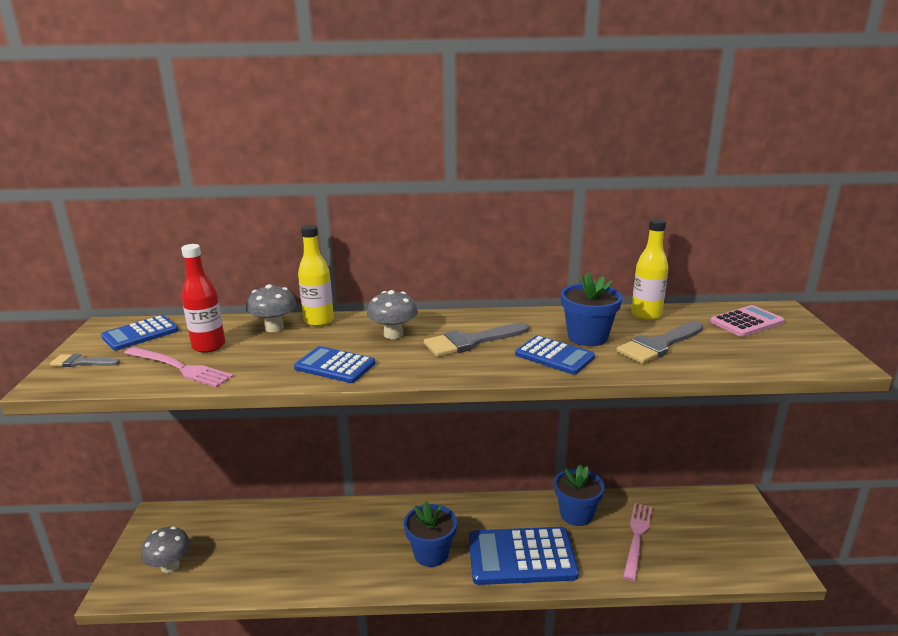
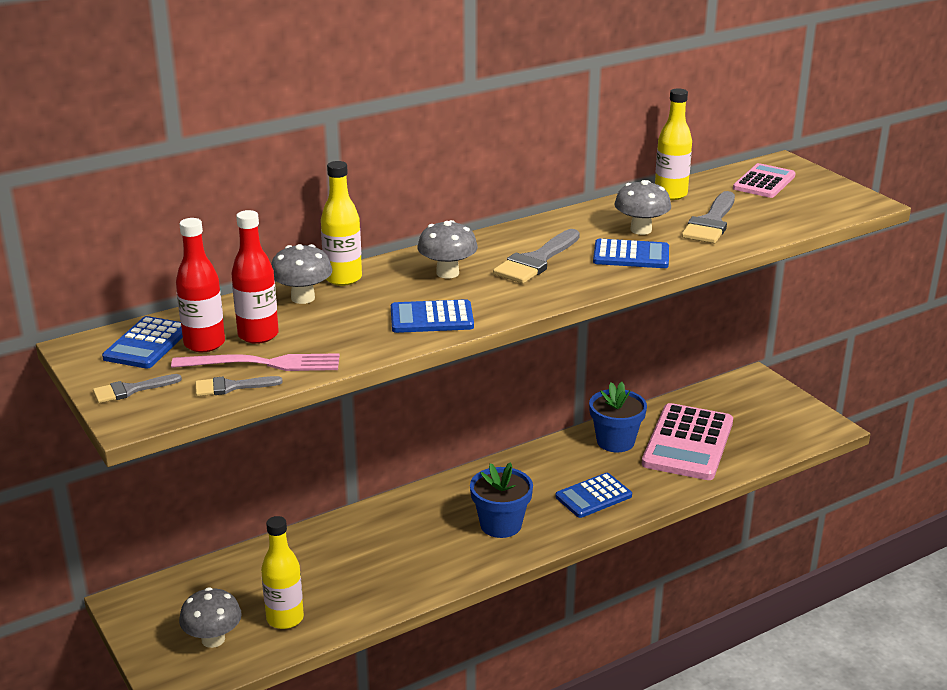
camera: 30 degrees left, 5 degrees up
(135, 379) = (231, 387): none -> grey brush
(170, 343) = (204, 344): none -> red bottle
(224, 569) = (285, 618): none -> yellow bottle
(521, 557) = (593, 496): blue calculator -> blue calculator, size x0.57
(587, 337) = (641, 230): blue flower pot -> grey mushroom
(637, 537) = (688, 443): pink fork -> pink calculator

